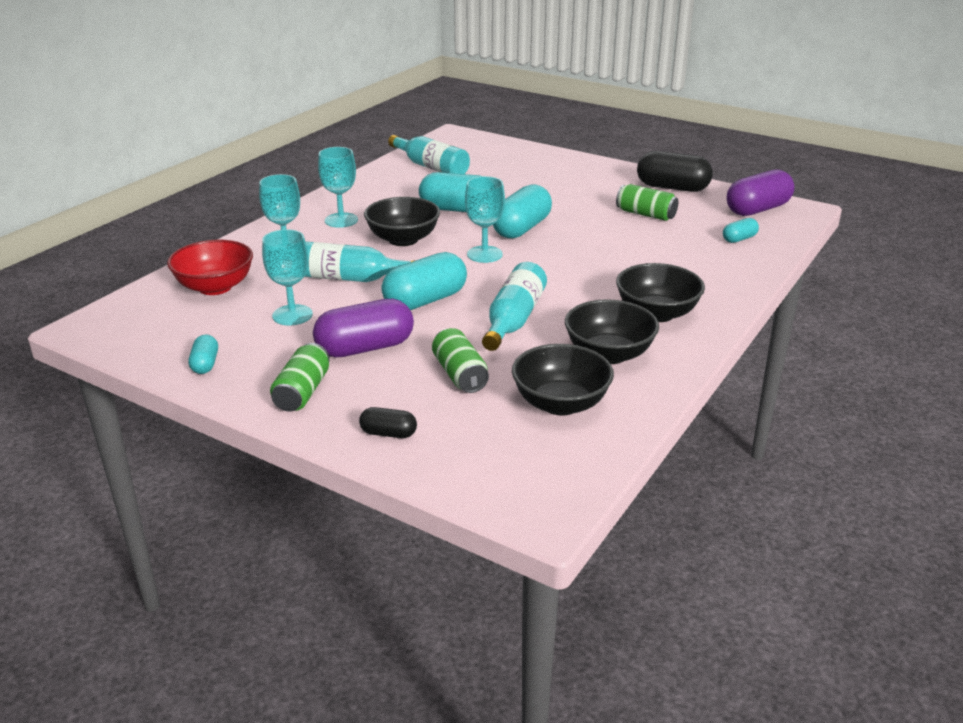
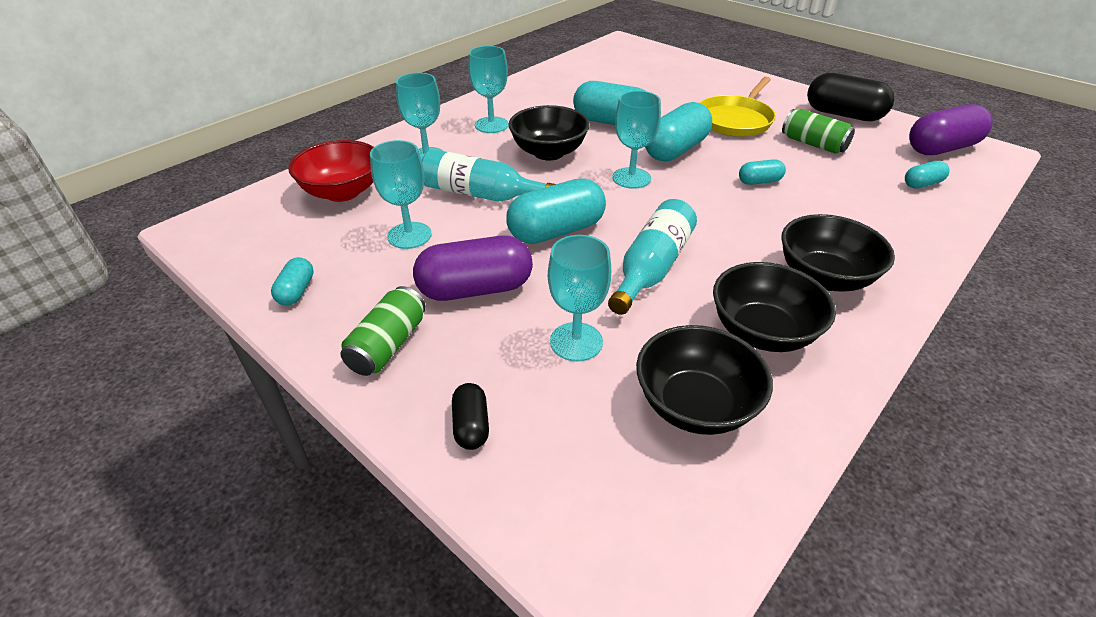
camera: 10 degrees right, 10 degrees up
(388, 433) = (471, 426): black capsule -> black capsule turned 60 degrees clockwise
(431, 167) = (593, 74): turquoise bottle -> none
(460, 374) = (576, 341): green can -> turquoise goblet
(574, 199) = (735, 120): none -> yellow pan
(599, 248) = (759, 181): none -> turquoise capsule

